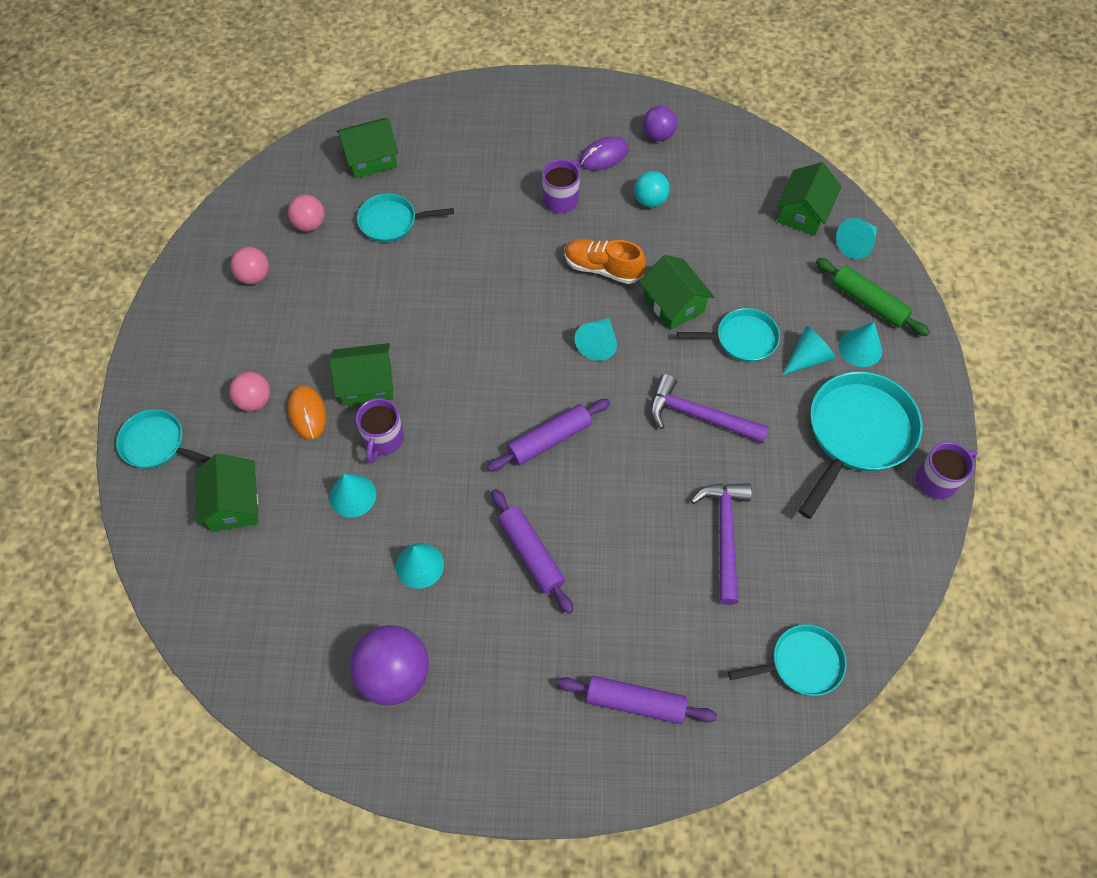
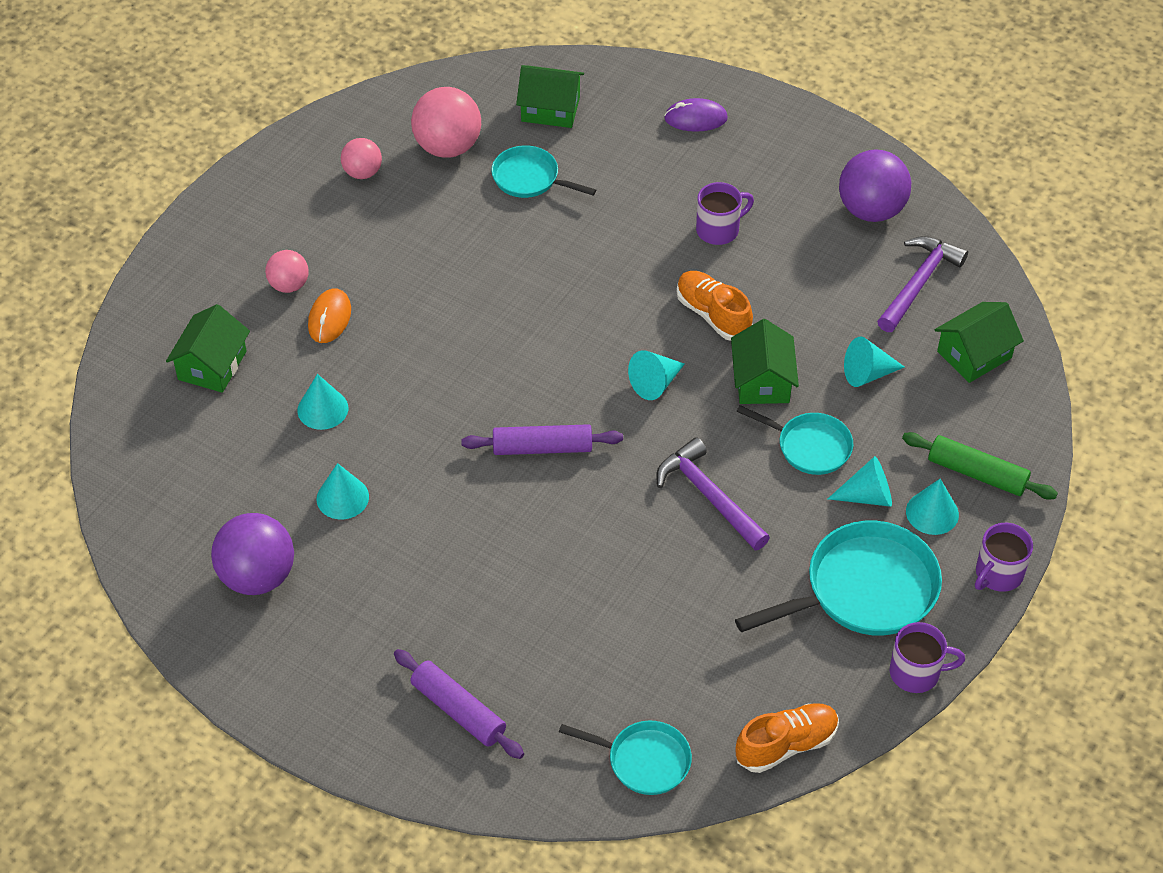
camera: 30 degrees right, 10 degrees down
(157, 444) = (178, 283): turquoise pan -> none
(310, 224) = (447, 147): pink ball -> pink ball, size x1.72
(367, 384) = (402, 317): green house -> none
(383, 439) = (384, 373): purple mug -> purple mug (998, 574)
(531, 554) = (452, 538): purple rolling pin -> none
(604, 156) = (795, 206): purple mouse -> purple mouse (695, 118)
(650, 200) = (813, 271): turquoise ball -> none
(658, 135) = (871, 210): purple ball -> purple ball, size x1.72
(724, 535) = (652, 614): purple hammer -> purple hammer (918, 283)
(856, 244) = (1009, 412): turquoise cone -> turquoise cone (867, 374)
(868, 302) = (977, 473): green rolling pin -> green rolling pin turned 45 degrees counterclockwise
(891, 590) = (786, 745): none -> orange shoe

